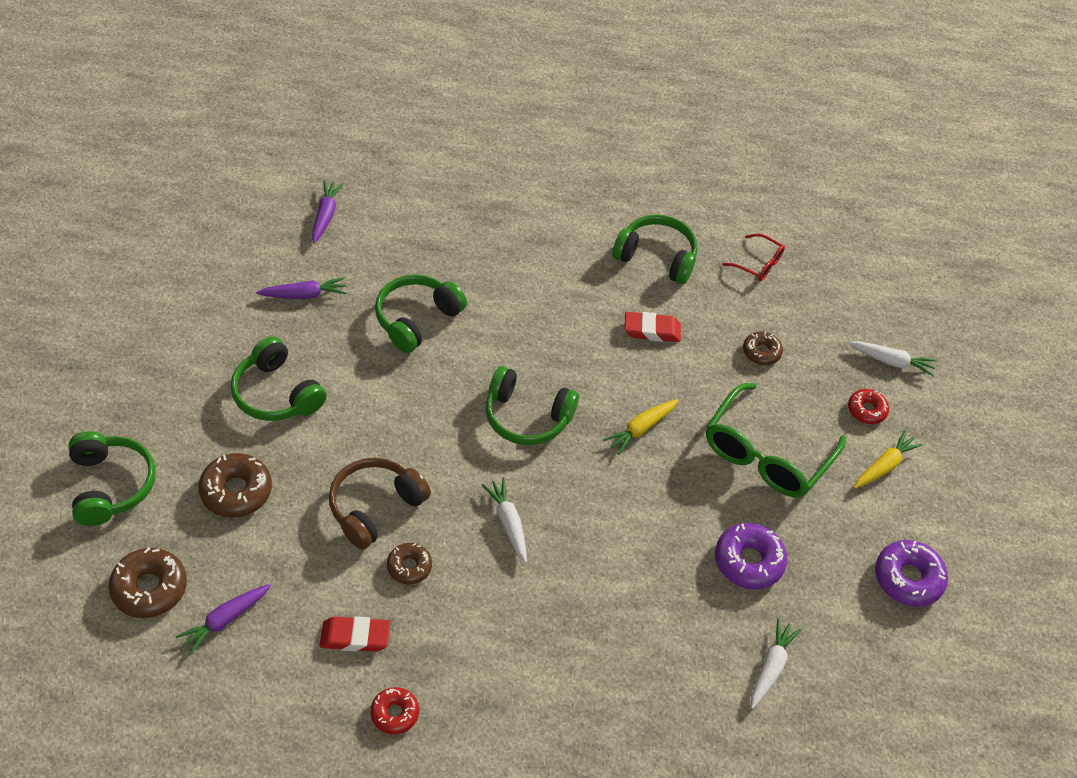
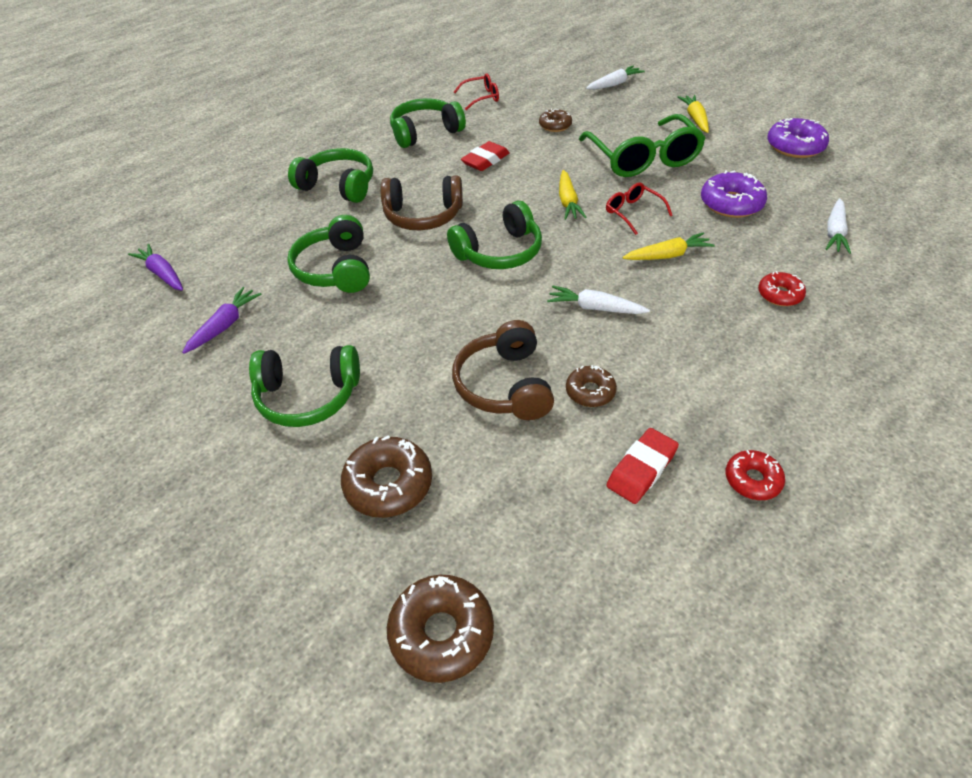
camera: 45 degrees left, 5 degrees down
(111, 485) = (268, 602): green headphones -> green headphones (338, 186)
(225, 620) = (541, 575): purple carrot -> none
(531, 334) = (423, 216): none -> brown headphones
(623, 544) = (667, 255): none -> yellow carrot
(666, 487) = (633, 212): none -> red glasses
(771, 667) = (834, 232): white carrot -> white carrot turned 135 degrees counterclockwise
(866, 410) = (644, 107): red donut -> red donut (779, 294)

